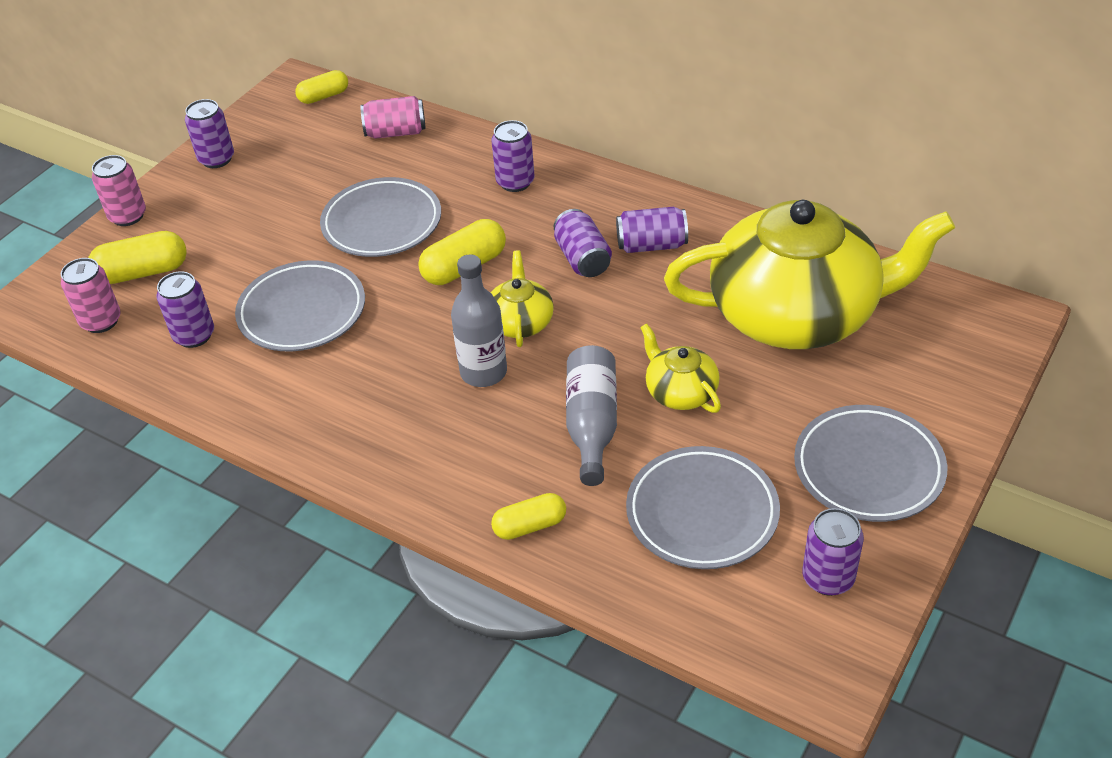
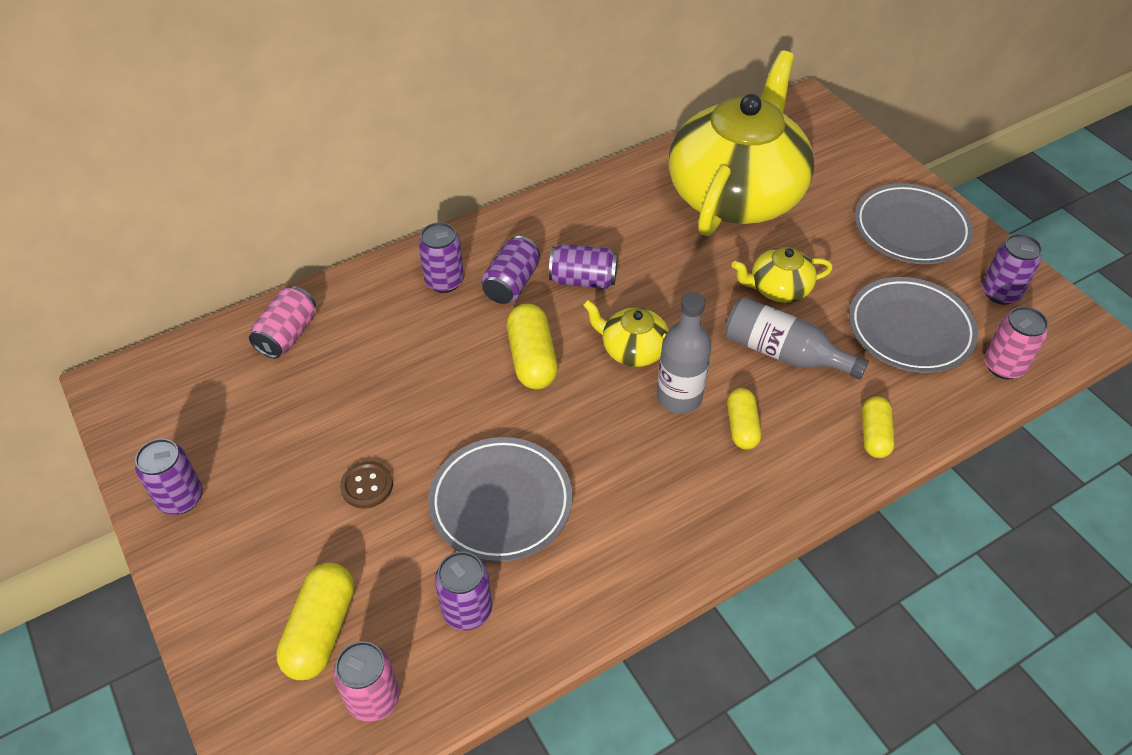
camera: 65 degrees left, 5 degrees up
(128, 216) = (203, 618): pink can -> pink can (1003, 366)
(277, 237) = (367, 486): none -> brown button
(324, 96) = (166, 369): yellow capsule -> yellow capsule (742, 426)
(382, 223) = (419, 395): grey plate -> none
(651, 245) = (599, 234): purple can -> purple can (512, 283)

